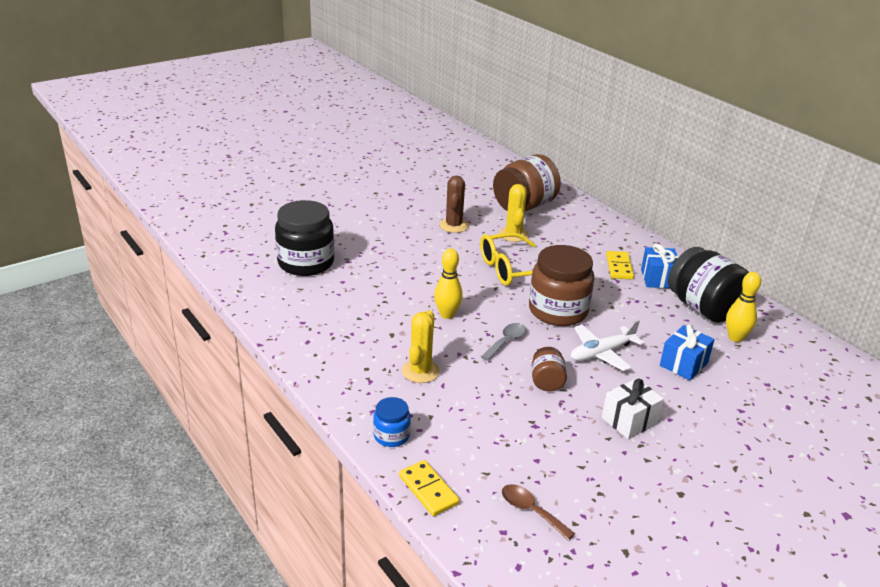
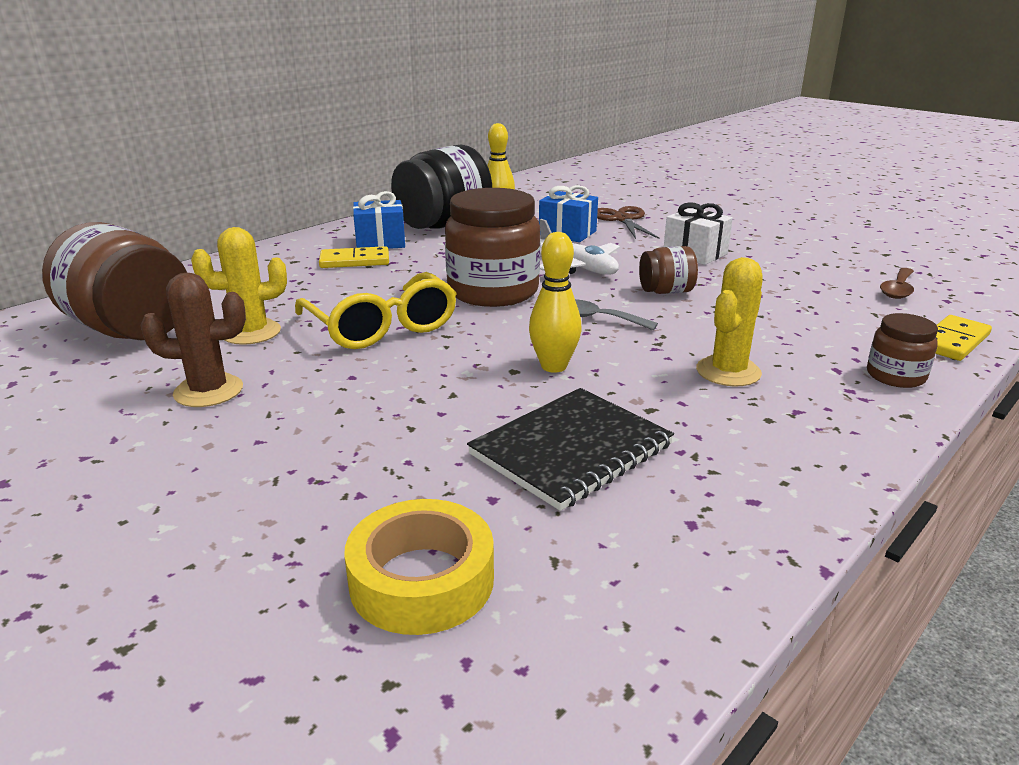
camera: 100 degrees left, 5 degrees down
(306, 263) = (422, 580): black jar -> yellow tape
(367, 305) = (571, 450): none -> black notebook
(391, 436) = (895, 376): blue jar -> brown jar
(420, 371) = (728, 372): yellow cactus -> yellow cactus turned 60 degrees counterclockwise
(727, 404) = (623, 219): none -> brown scissors

